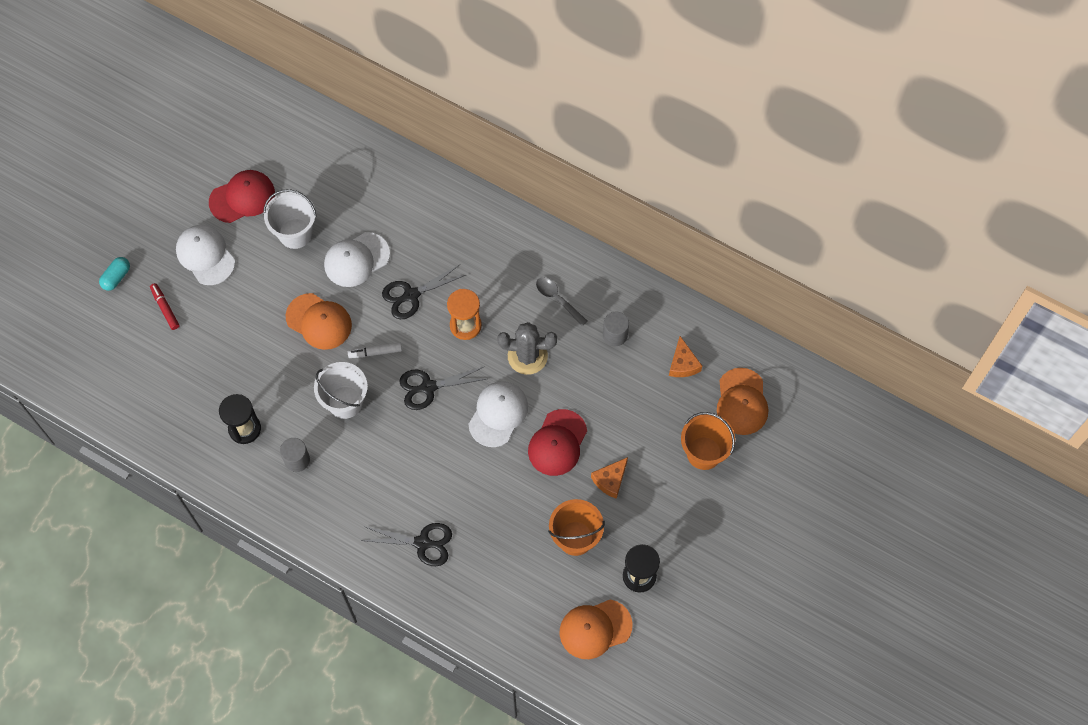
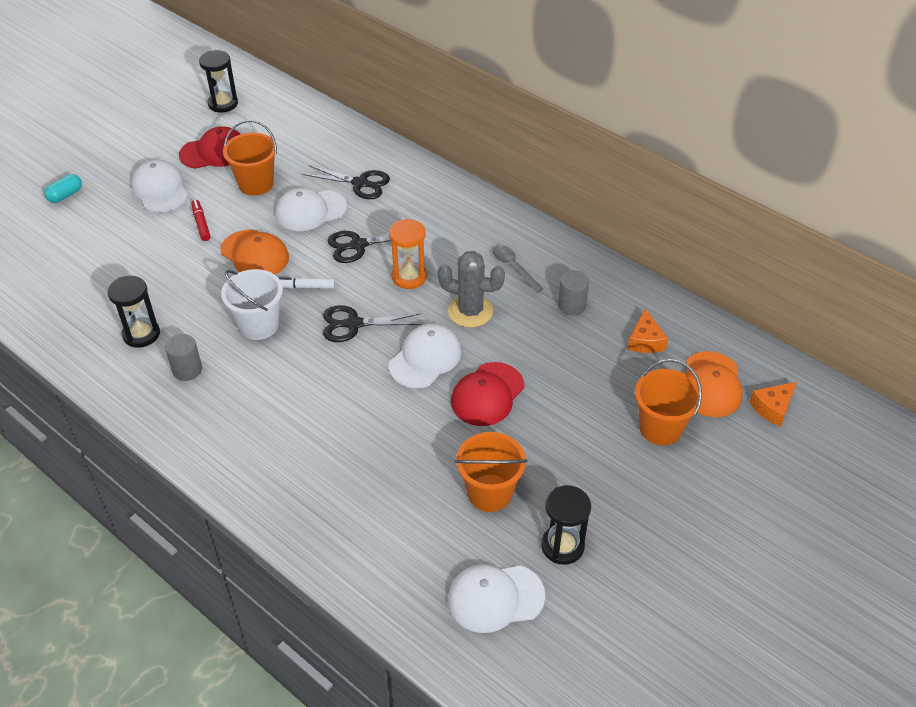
camera: 10 degrees right, 20 degrees down
(165, 308) = (102, 224): red marker -> red marker (201, 223)
(231, 128) = (223, 104): none -> black hourglass
(295, 233) = (256, 184): white bucket -> orange bucket
(423, 543) = (304, 471): black scissors -> black scissors (360, 183)
(595, 629) = (495, 598): orange cap -> white cap
(610, 480) = (543, 439): orange cheese -> orange cheese (773, 408)

